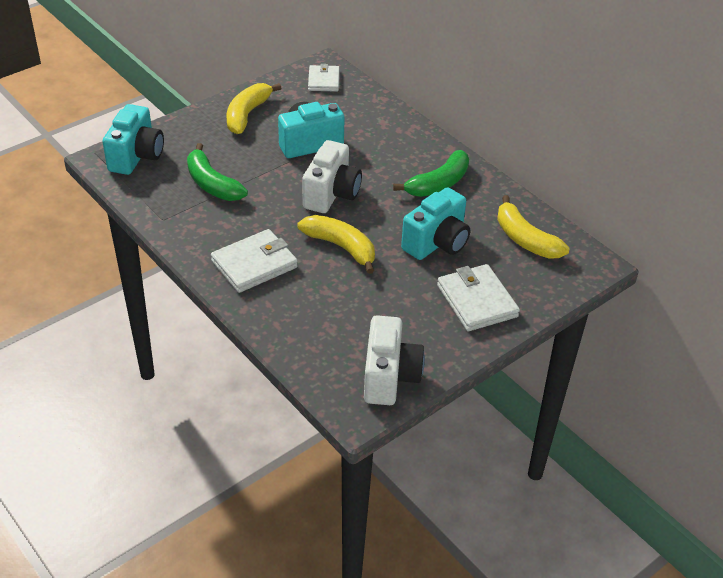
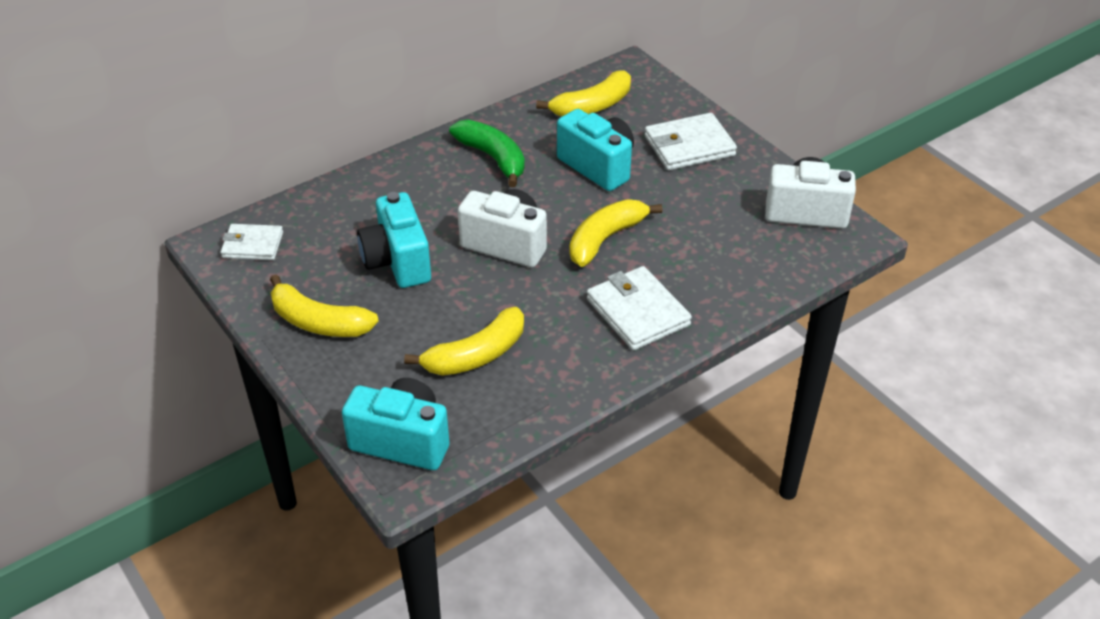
camera: 85 degrees left, 0 degrees up
(212, 184) = (476, 355): green banana -> yellow banana

